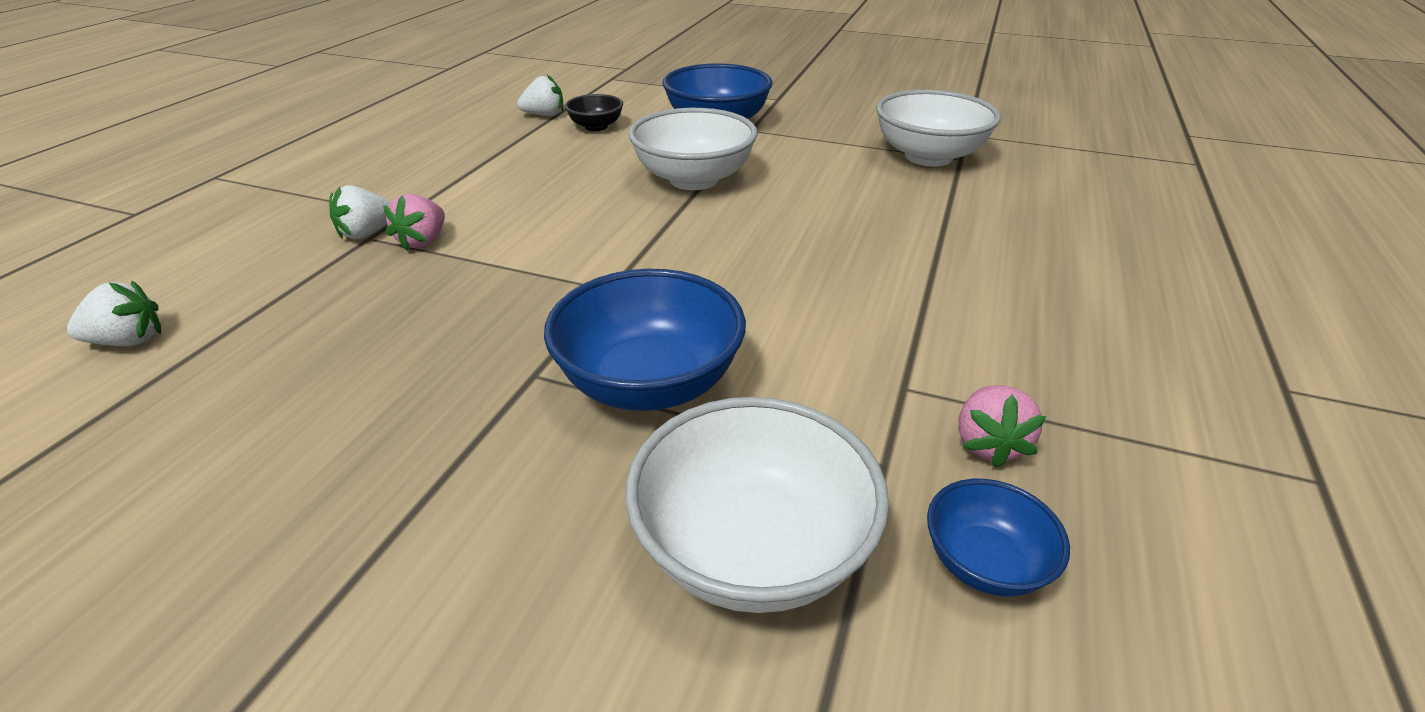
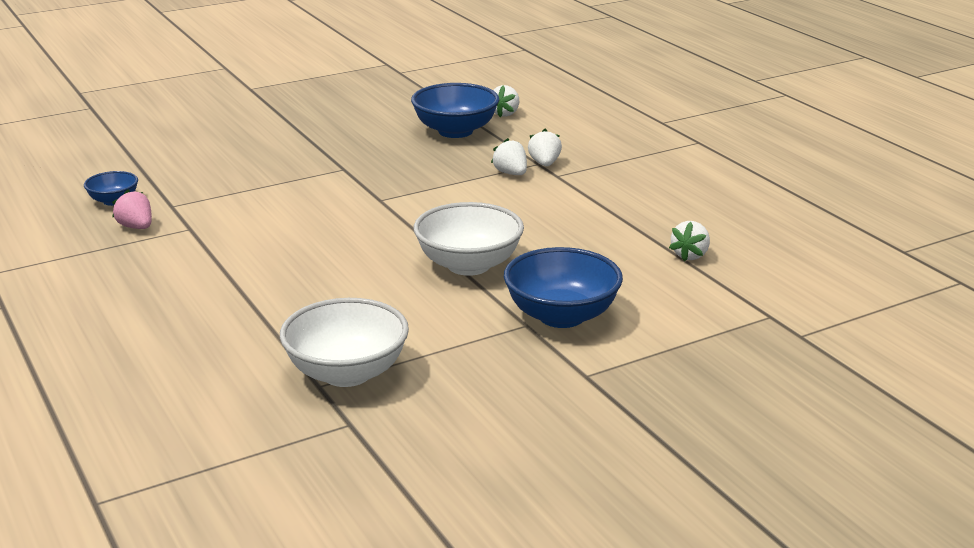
camera: 130 degrees right, 10 degrees down
(423, 241) = (511, 173): pink strawberry -> white strawberry
(596, 127) = (630, 266): black bowl -> none
(649, 383) = (295, 185): blue bowl -> blue bowl (455, 131)
(752, 549) = (192, 174): white bowl -> none

